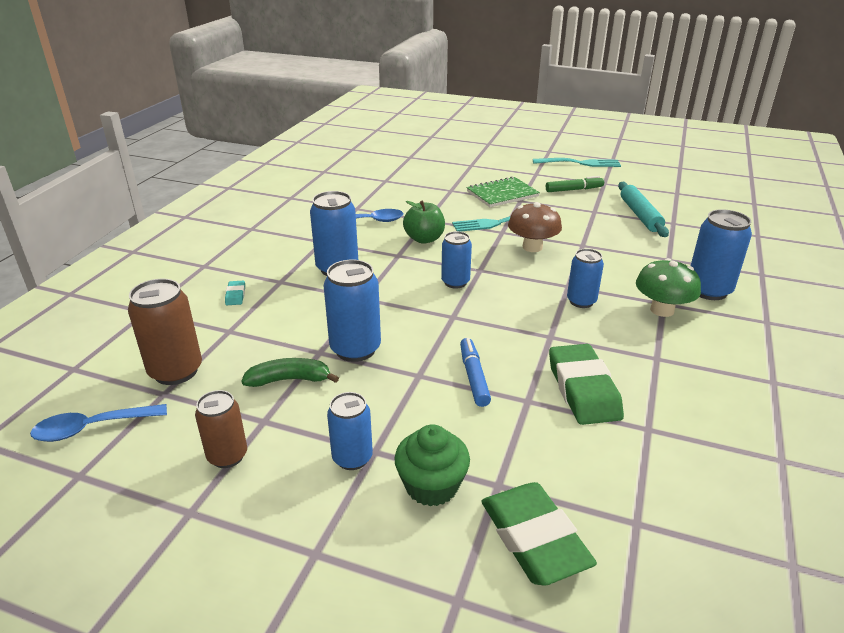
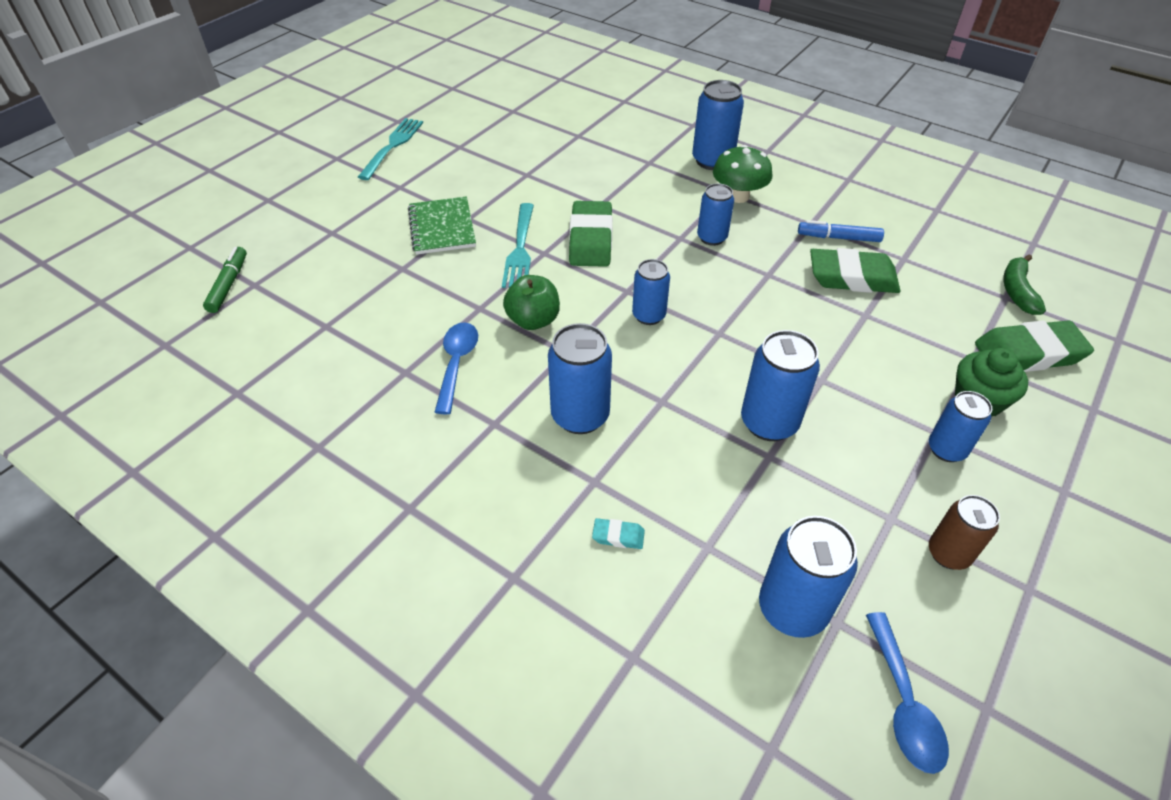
camera: 75 degrees left, 15 degrees up
(176, 371) = (792, 609): brown can -> blue can
(289, 380) = (820, 488): green banana -> green banana (1017, 291)
(473, 377) = (828, 340): blue marker -> blue marker (838, 238)
(532, 247) = (590, 239): brown mushroom -> green eraser
(574, 190) = (464, 172): green marker -> green marker (229, 285)
(640, 215) = (551, 149): turquoise rolling pin -> none

